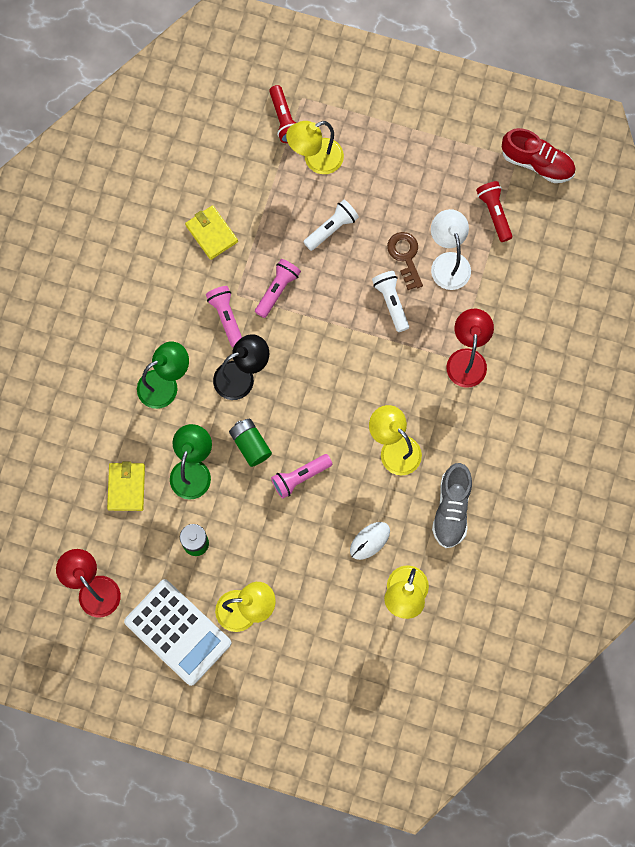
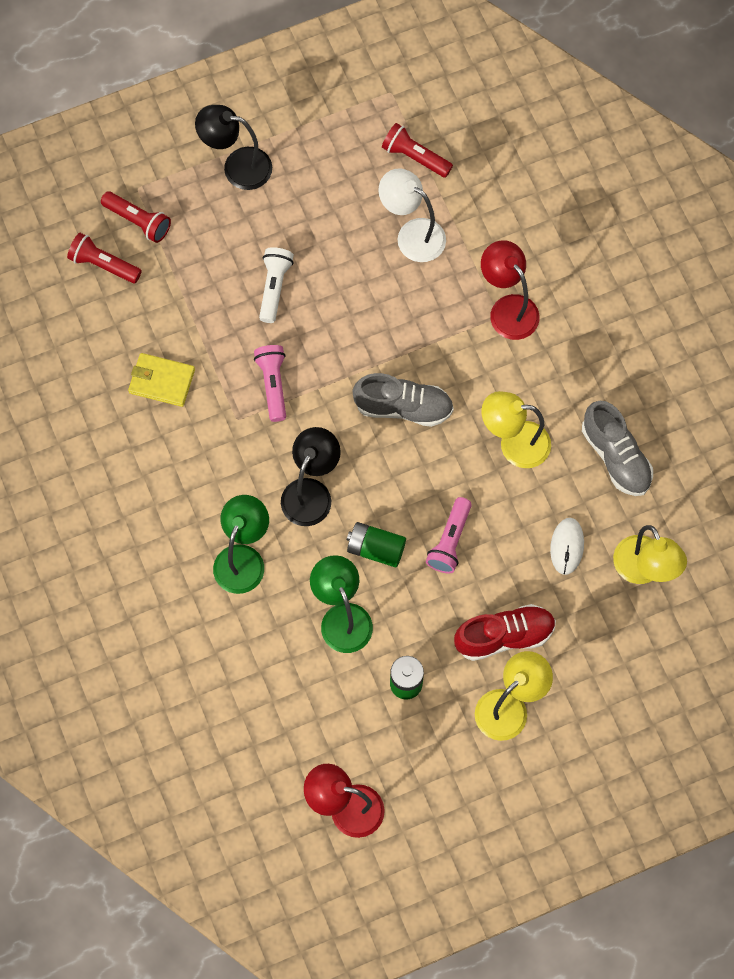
camera: 40 degrees left, 5 degrees down
(126, 487) = (291, 686): yellow wallet -> none
(178, 632) = (463, 781): white calculator -> none
(226, 317) = (246, 448): pink flashlight -> none
(239, 131) = (103, 264): none -> red flashlight
(315, 160) = (202, 235): yellow lamp -> none
(345, 369) = (403, 407): none -> grey shoe
(376, 132) = (237, 166): none -> black lamp
(391, 302) = (391, 312): white flashlight -> none
(405, 256) = (367, 260): brown key -> none
(537, 163) = (413, 82): red shoe -> red shoe (504, 636)

